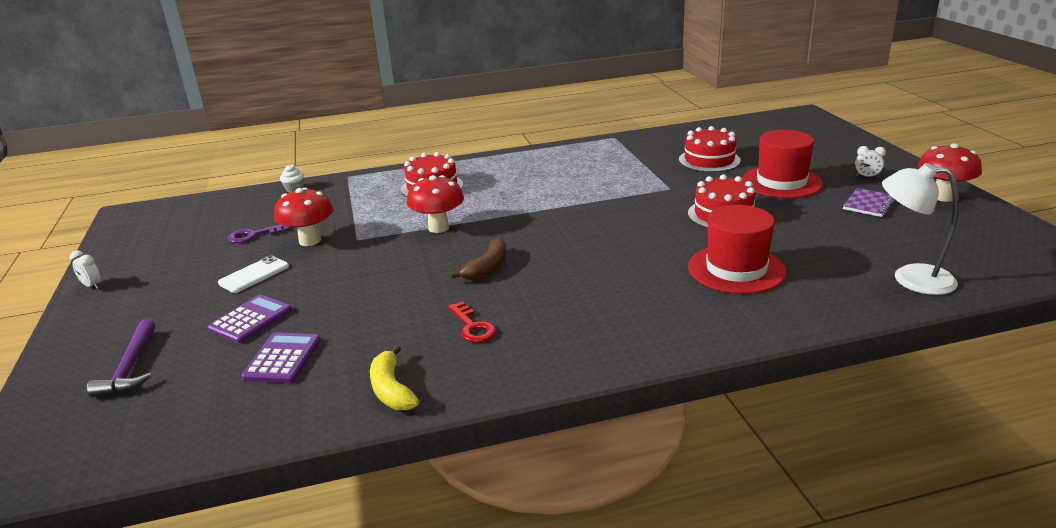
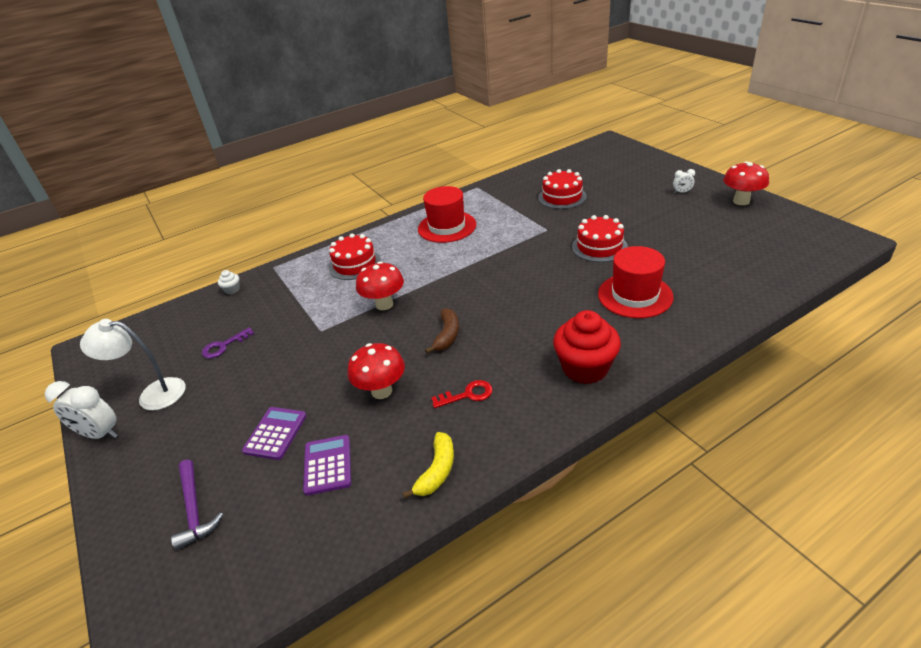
camera: 15 degrees left, 10 degrees up
(92, 286) = (100, 434): white clock -> white clock, size x1.95
(254, 275) = (250, 387): white phone -> none
(310, 241) = (279, 341): red mushroom -> red mushroom (381, 391)
(391, 390) = (437, 471): yellow banana -> yellow banana turned 120 degrees counterclockwise
(472, 327) = (467, 395): red key -> red key turned 60 degrees counterclockwise
(626, 328) = (585, 368): none -> red cupcake
(781, 182) = (625, 208): red hat -> red hat (447, 227)
(869, 204) = (696, 217): purple notebook -> none
(910, 278) = (756, 278): white lamp -> white lamp (153, 394)

